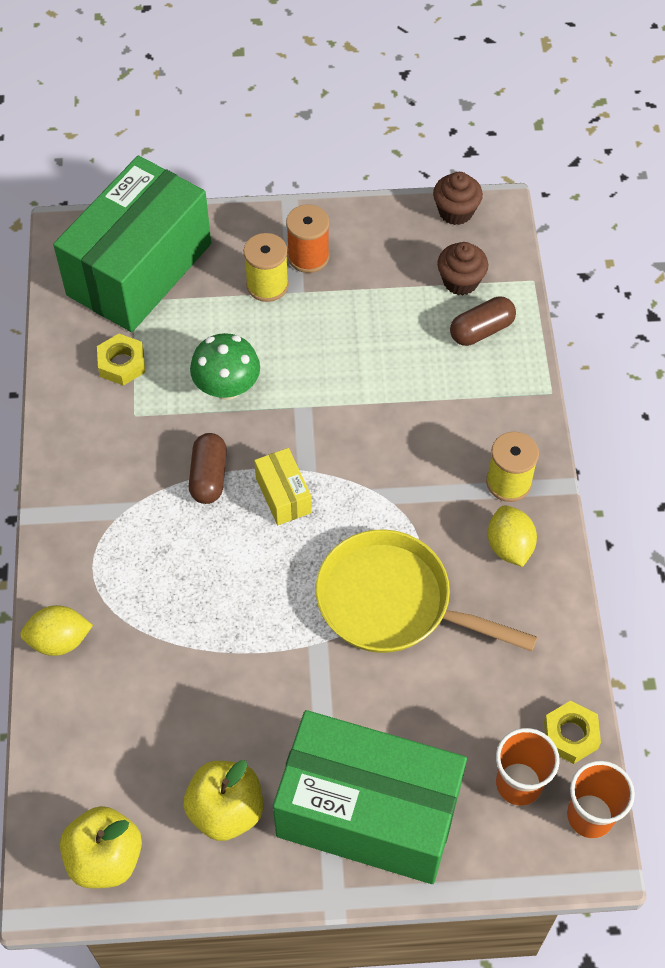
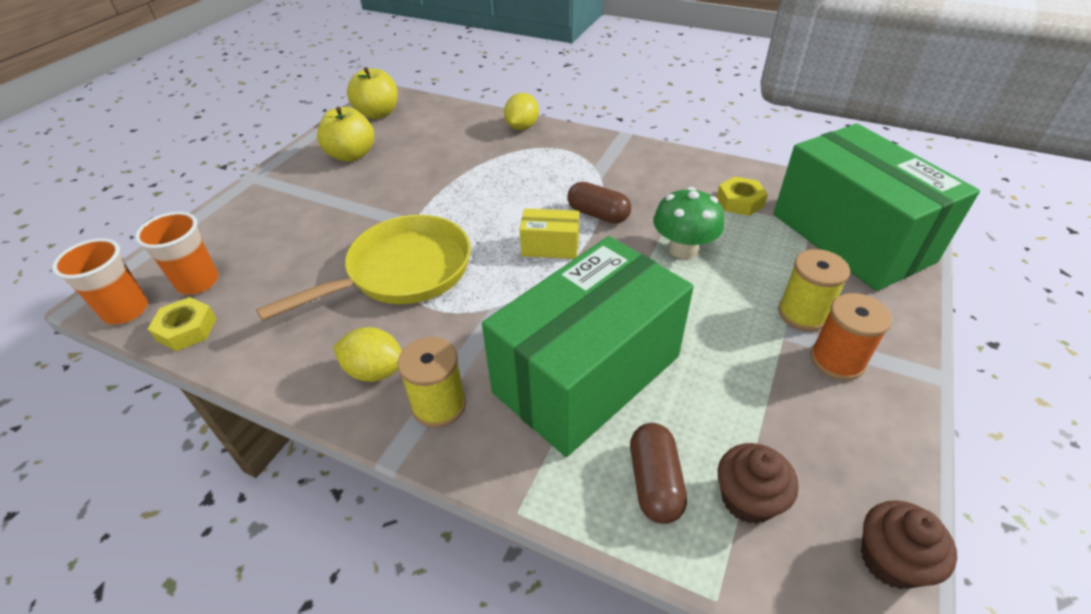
camera: 120 degrees right, 15 degrees down
(368, 813) = (278, 206): green box -> green box (587, 374)

